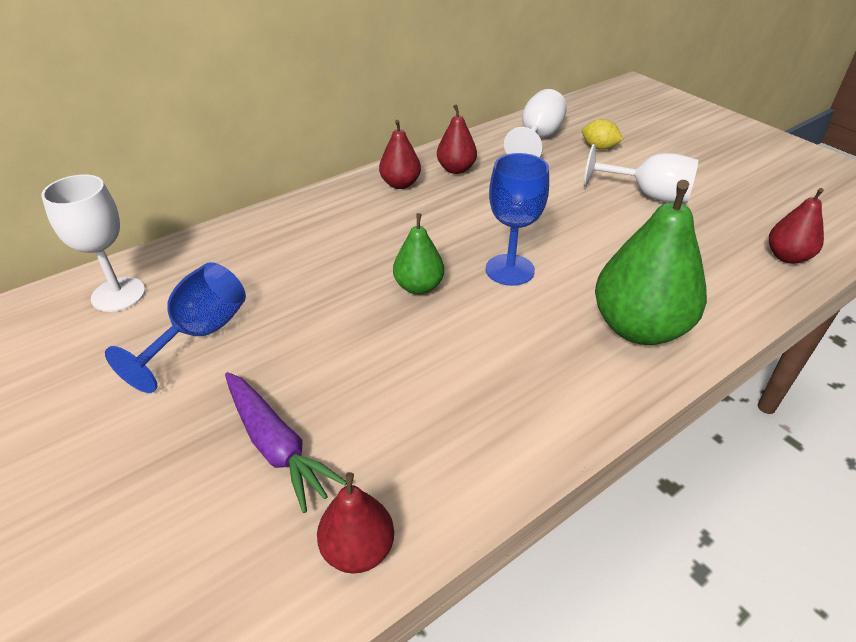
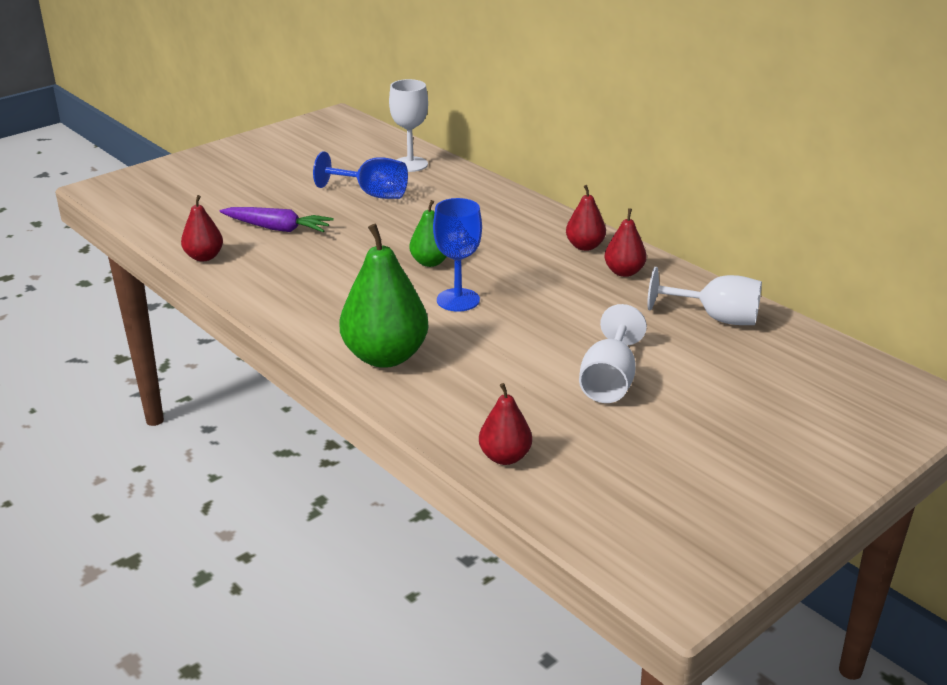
camera: 85 degrees right, 10 degrees down
(276, 445) = (277, 228): purple carrot -> purple carrot turned 120 degrees counterclockwise
(599, 148) = (711, 357): yellow lemon -> none

